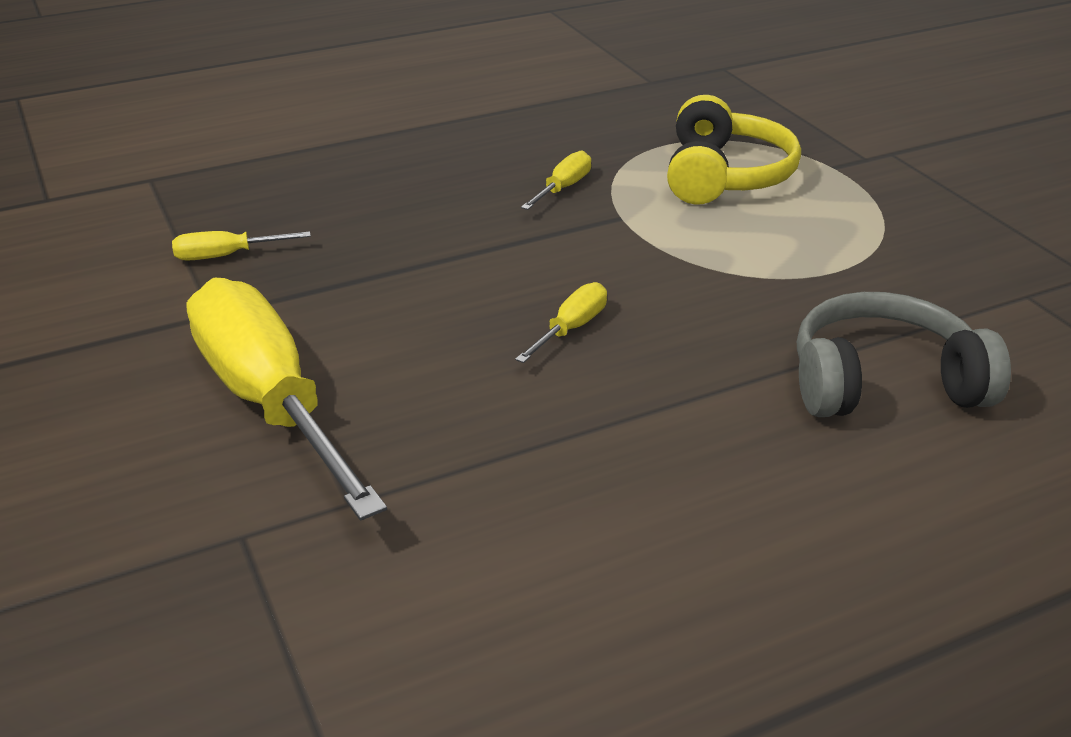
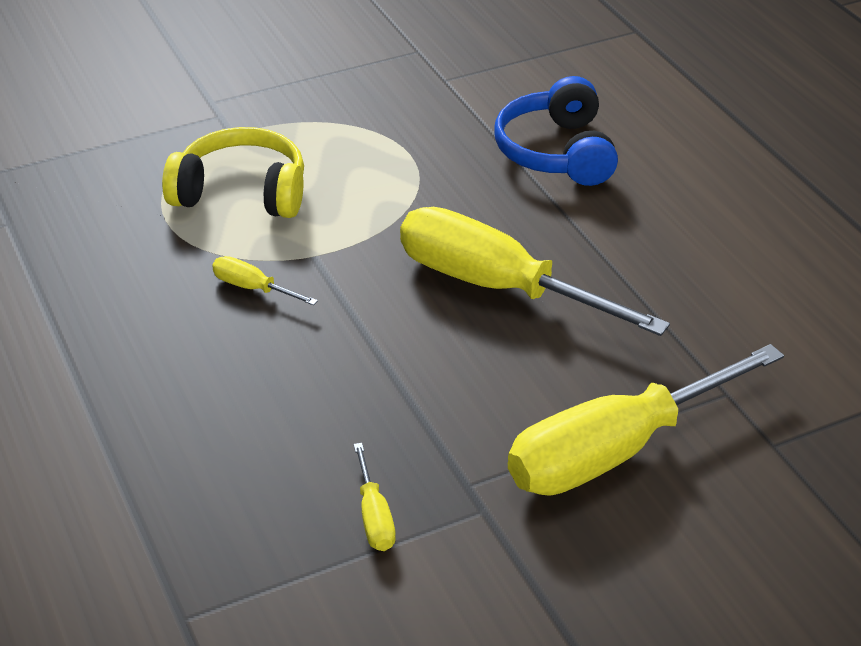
camera: 90 degrees left, 5 degrees up
(571, 329) = (498, 287): yellow screwdriver -> yellow screwdriver, size x2.43
(883, 383) = (556, 152): grey headphones -> blue headphones

